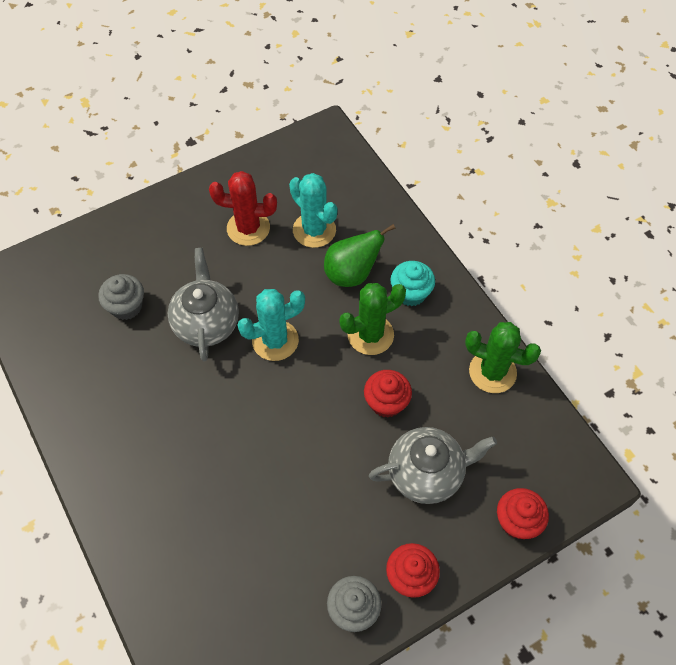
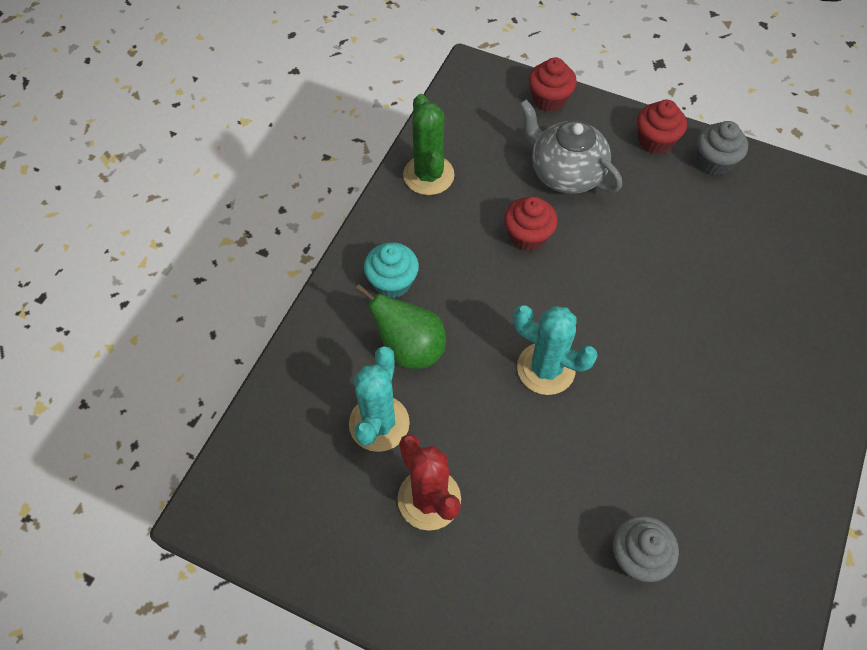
camera: 125 degrees left, 0 degrees up
(206, 323) = (583, 451): grey teapot -> none
(370, 335) = (468, 289): green cactus -> none

